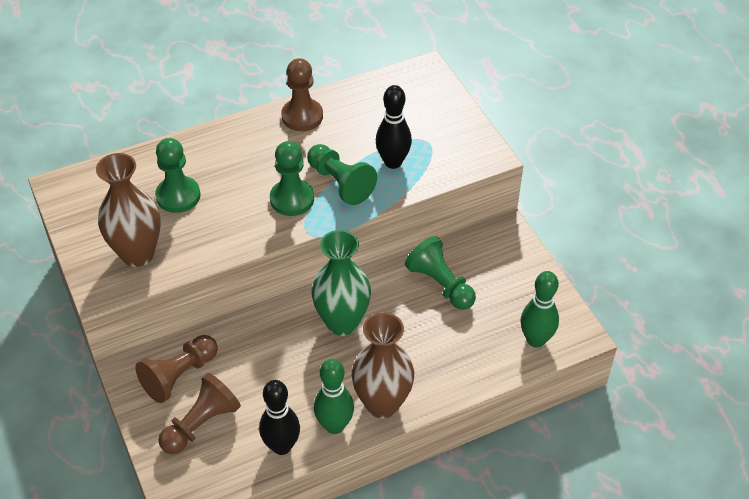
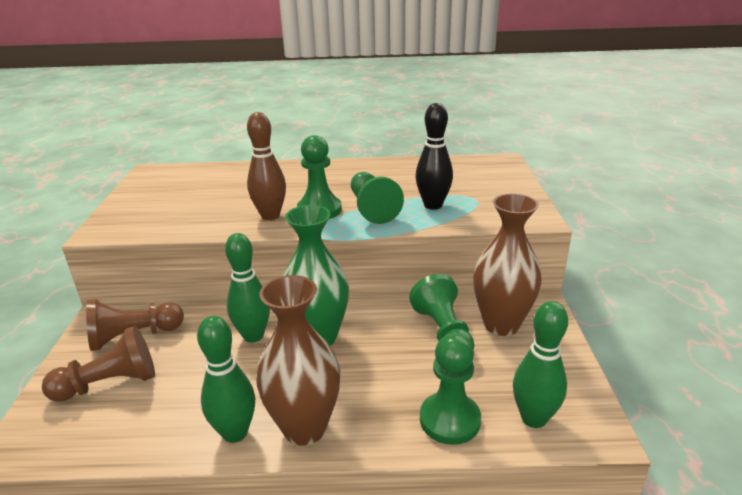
camera: 25 degrees right, 20 degrees down
(137, 254) = (156, 216): brown vase -> brown vase (501, 324)
(178, 196) = (228, 191): green pawn -> green pawn (449, 420)
(251, 220) = (270, 215): none -> brown bowling pin
(281, 446) = (163, 434): black bowling pin -> none
(285, 340) = (253, 336): none -> green bowling pin
(302, 116) = (372, 167): brown pawn -> none

